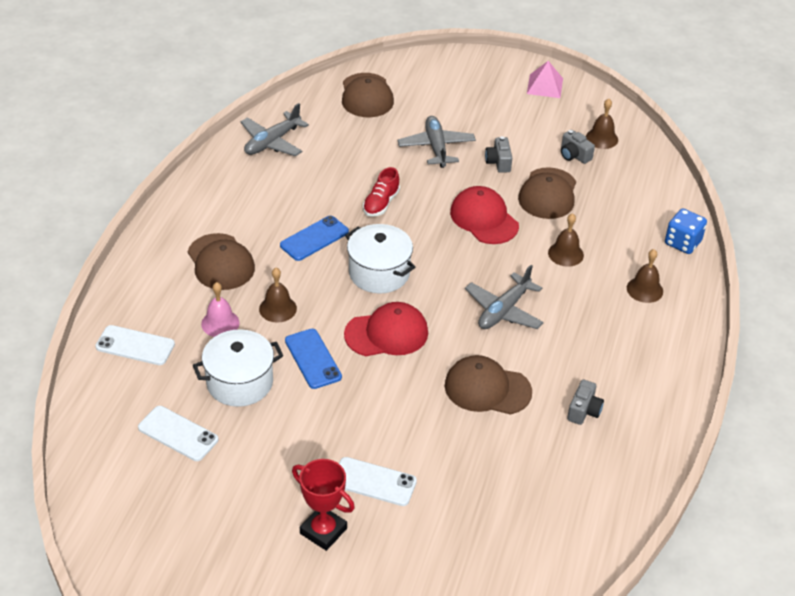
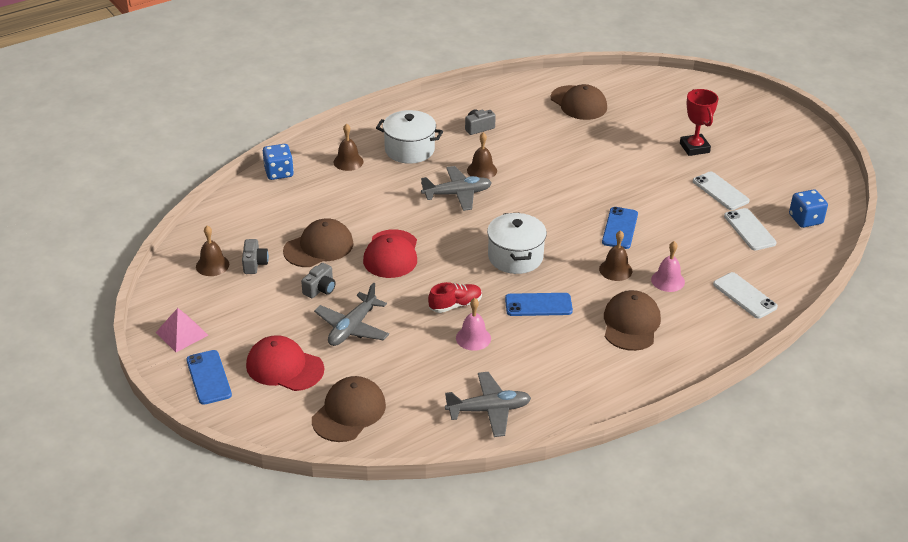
camera: 140 degrees left, 5 degrees down
(123, 486) = (805, 219): none -> blue dice
(239, 382) = (684, 238): white pot -> white pot (409, 150)
(338, 185) = (473, 338): none -> pink bell
(374, 482) = (643, 154): white phone -> white phone (720, 191)
(387, 333) = (553, 219): red cap -> red cap (284, 367)
(485, 71) = (208, 377): none -> blue phone
(487, 389) = (522, 162): brown cap -> brown cap (578, 103)
(565, 254) = (367, 204): brown bell -> brown bell (482, 170)

